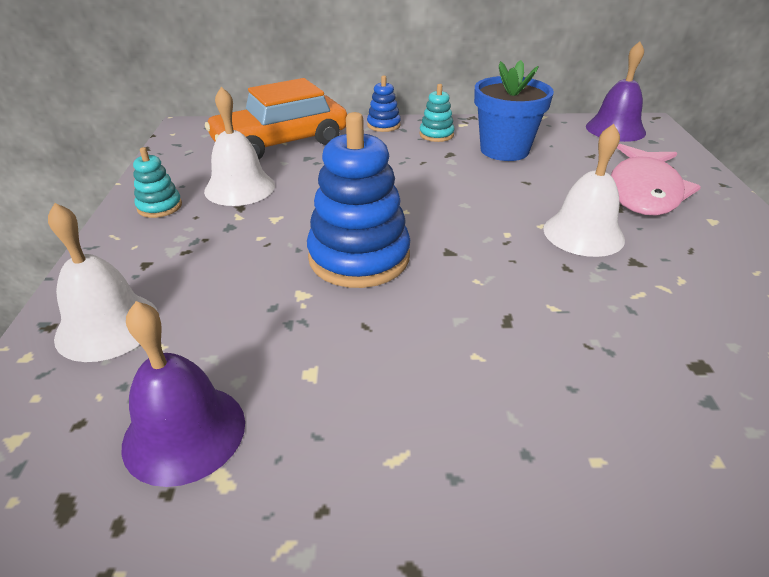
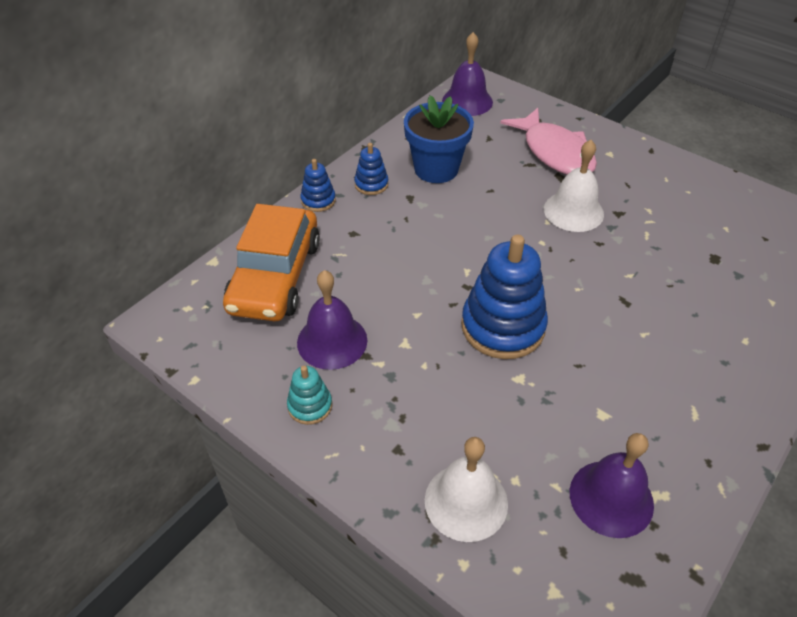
camera: 50 degrees left, 10 degrees up
(240, 188) = (332, 341): white bell -> purple bell
(436, 135) = (371, 184): turquoise stacking toy -> blue stacking toy

